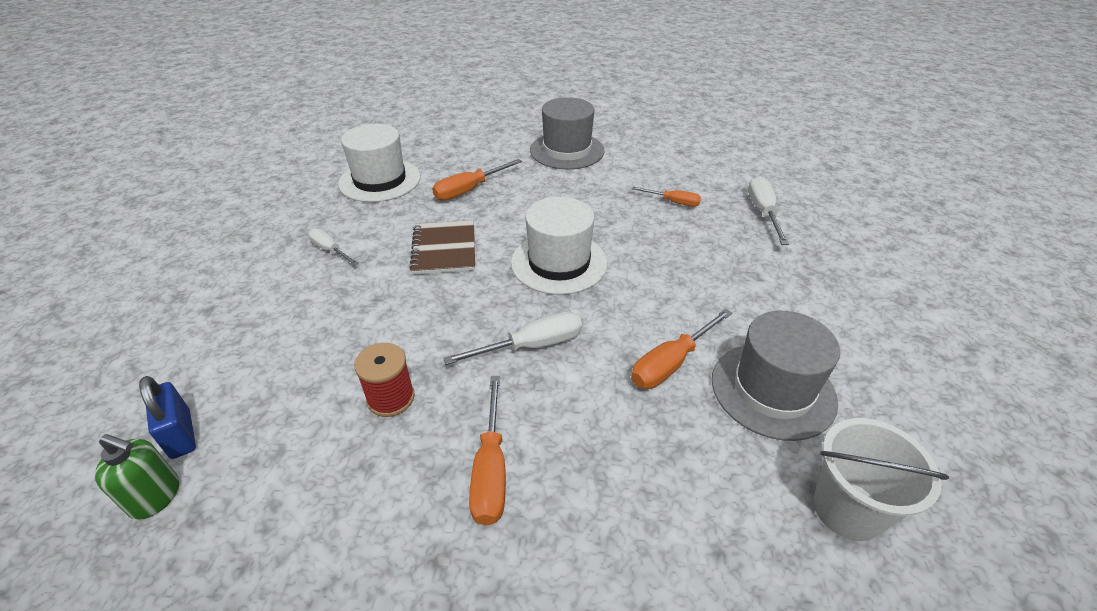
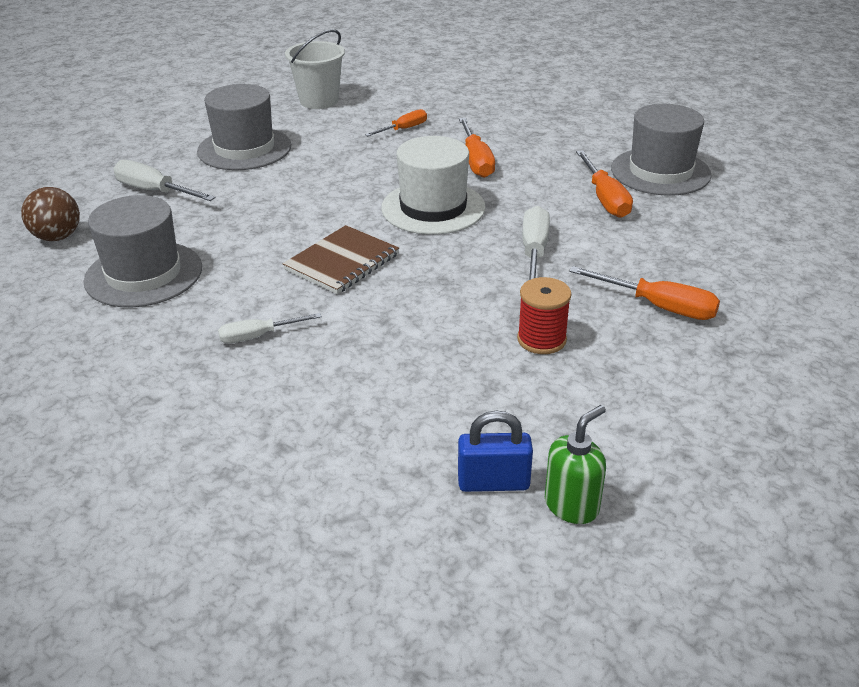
camera: 60 degrees left, 5 degrees down
(380, 180) = (143, 274): white hat -> grey hat
(403, 137) = (57, 237): none -> brown ball
(444, 249) = (342, 262): brown notebook -> brown notebook turned 75 degrees counterclockwise
(469, 190) = (246, 222): orange screwdriver -> orange screwdriver (476, 161)
(763, 212) = (463, 100): white screwdriver -> white screwdriver (154, 191)
(847, 509) = (770, 186): white bucket -> white bucket (319, 101)

